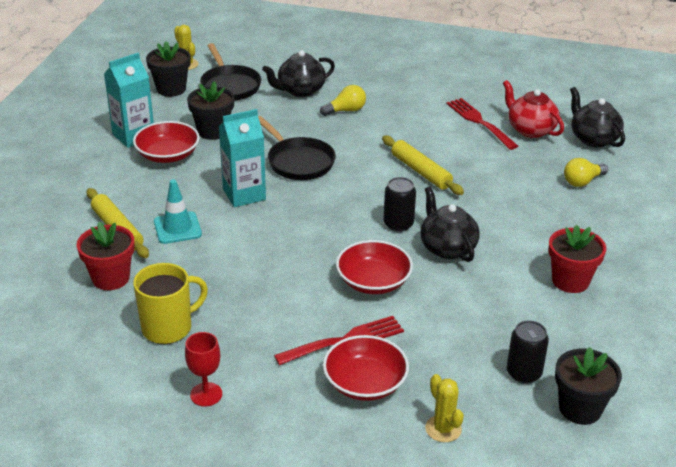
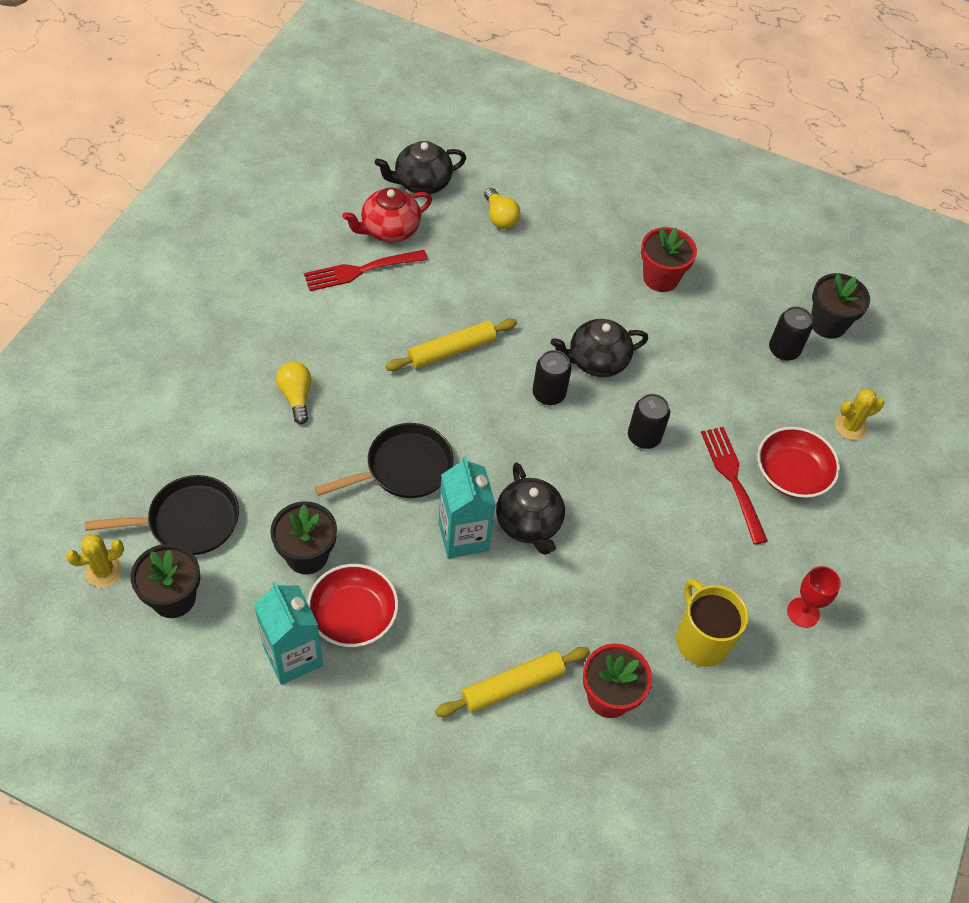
camera: 85 degrees left, 20 degrees up
(177, 228) = (521, 616): turquoise traffic cone -> none
(300, 90) = (229, 438): black teapot -> black teapot (529, 523)
(373, 281) = (644, 437): red bowl -> black can

